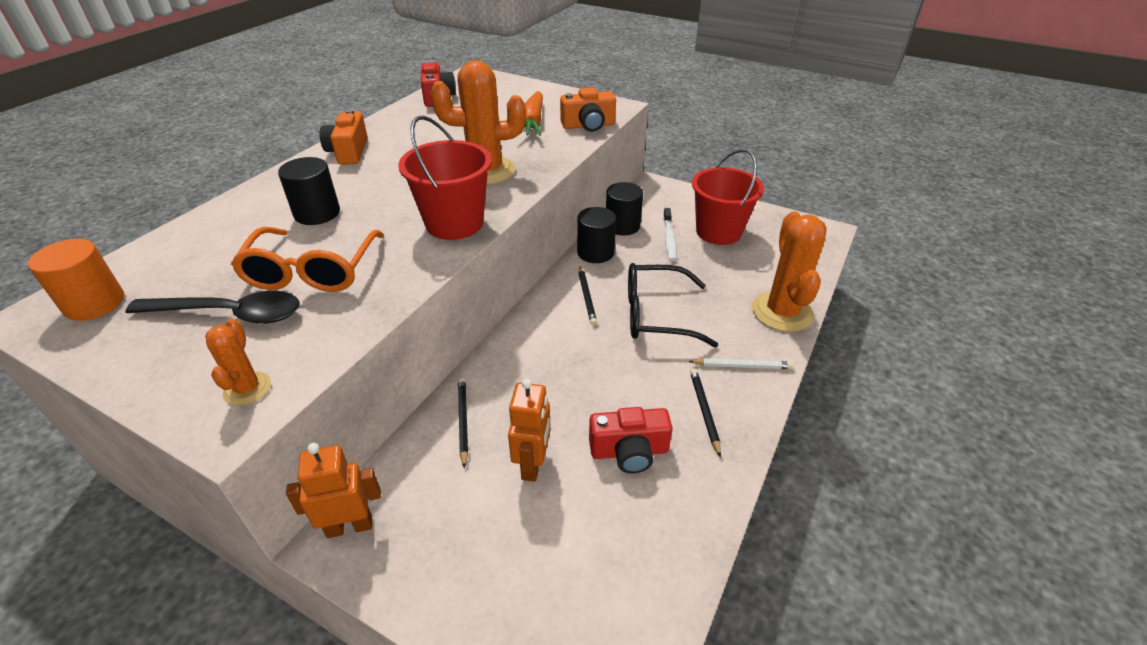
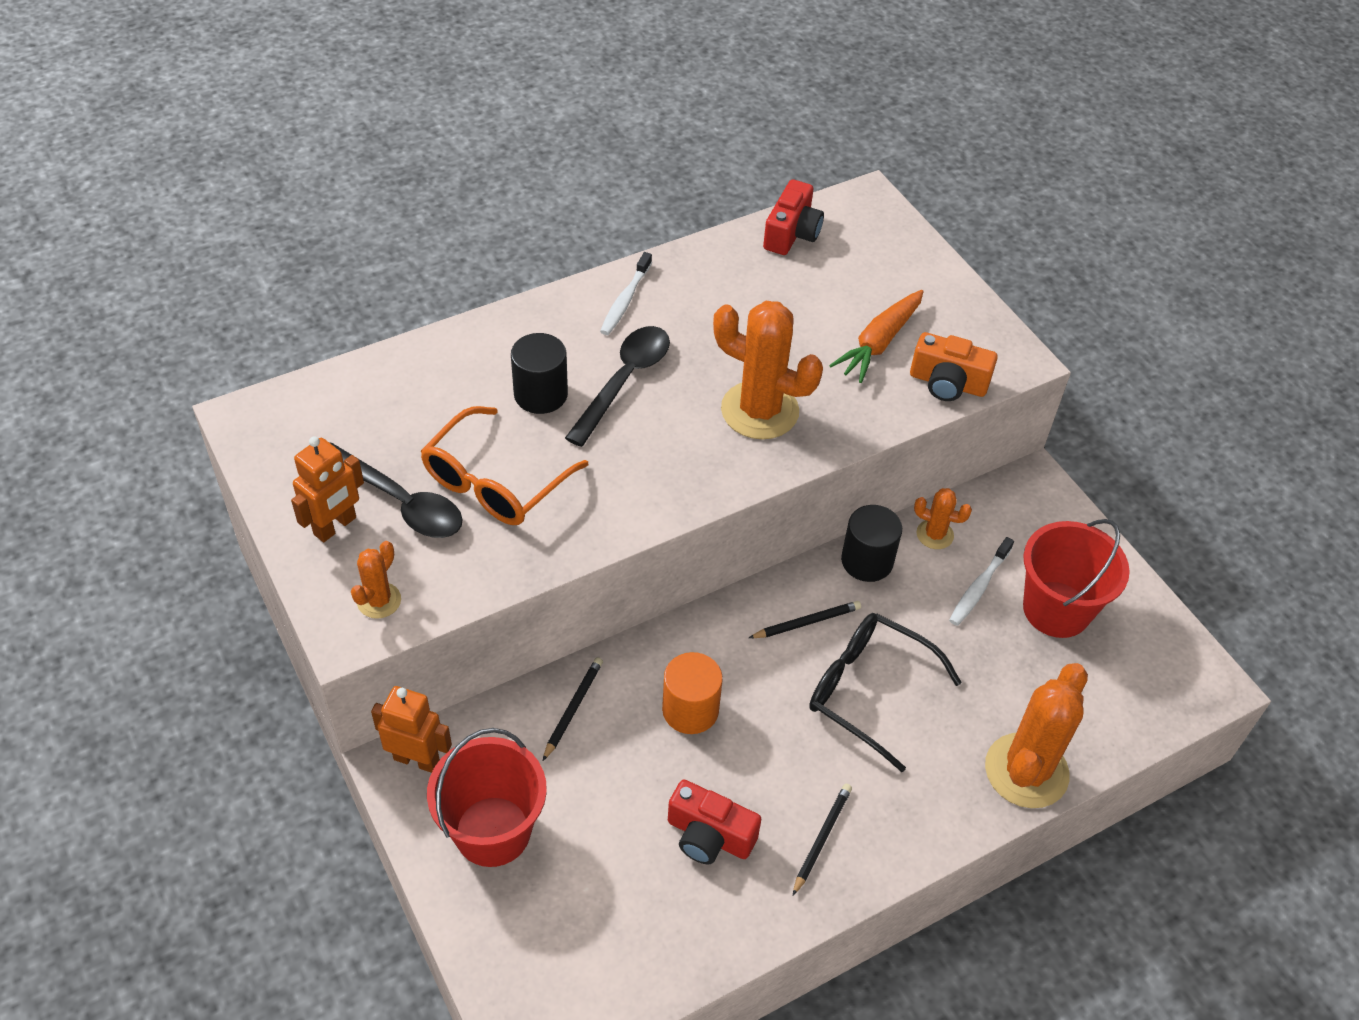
camera: 30 degrees right, 10 degrees up
(94, 303) = (296, 426): orange cylinder -> orange cylinder (690, 710)
(348, 152) = (625, 300): orange camera -> white toothbrush
(378, 187) = (624, 381): none -> black spoon
(454, 223) = (671, 482): red bucket -> red bucket (492, 831)
(533, 464) = (608, 794): orange robot -> orange robot (335, 526)
(586, 297) = (806, 622): black pencil -> black pencil turned 135 degrees counterclockwise
(622, 226) = (935, 534): black cylinder -> orange cactus
(742, 366) = (911, 811): white pencil -> none

